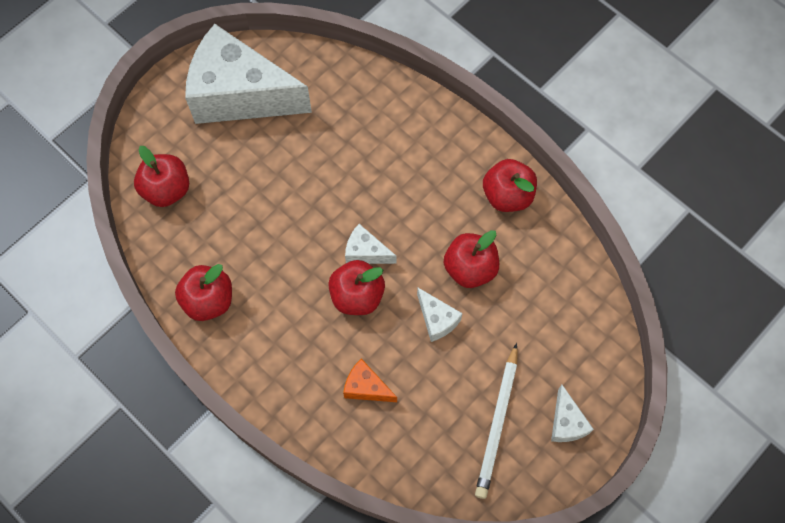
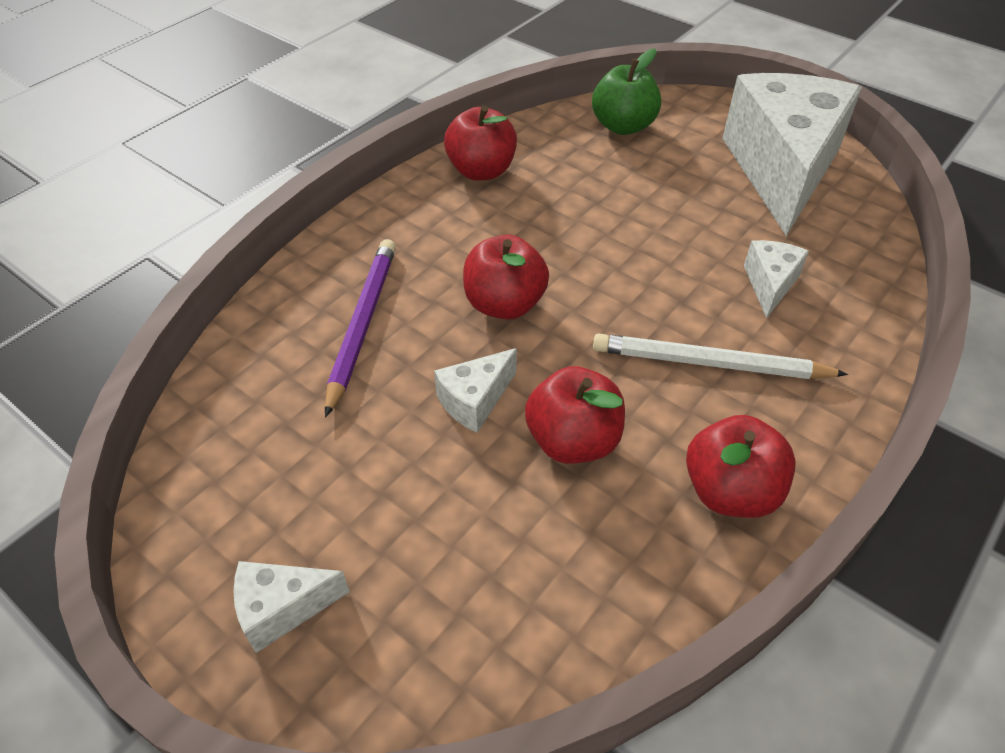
camera: 85 degrees right, 20 degrees down
(167, 189) = (623, 126): red apple -> green apple
(366, 252) = (576, 309): white cheese -> white cheese (770, 284)
(366, 387) = (362, 324): orange cheese -> purple pencil
(497, 423) = (291, 494): white pencil -> white pencil (709, 363)

